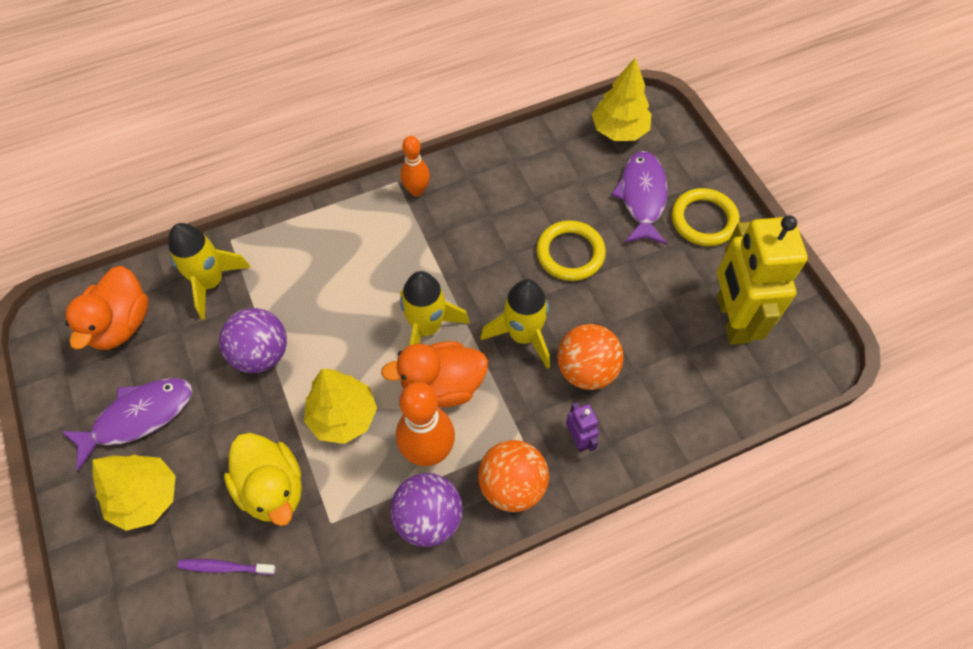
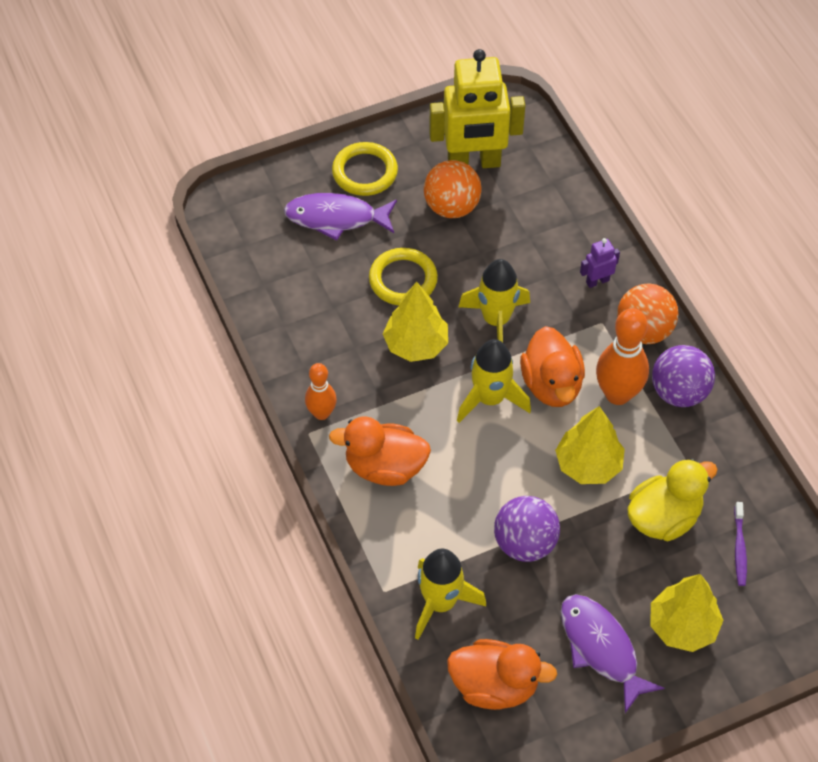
camera: 90 degrees left, 5 degrees down
(356, 239) = (385, 467): none -> orange duck
(586, 370) = (530, 272): orange ball -> orange ball (452, 207)
(619, 130) = (248, 231): yellow tree -> yellow tree (416, 344)

